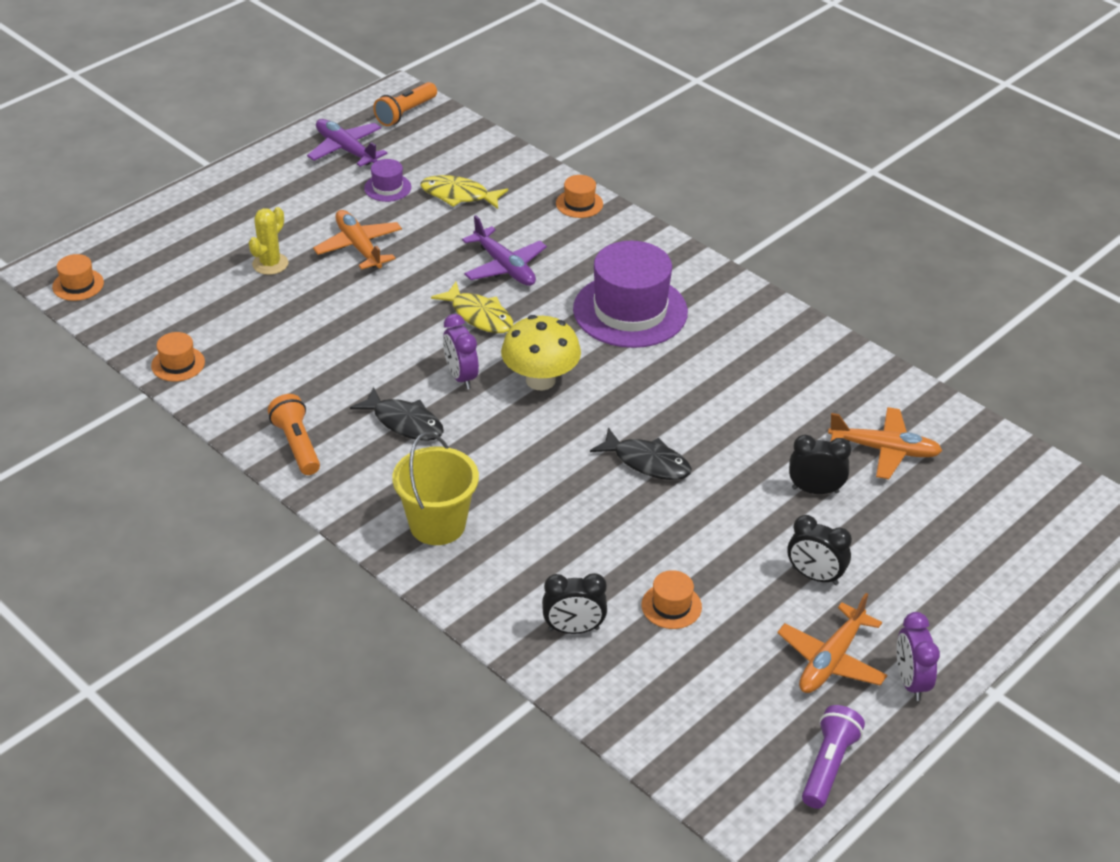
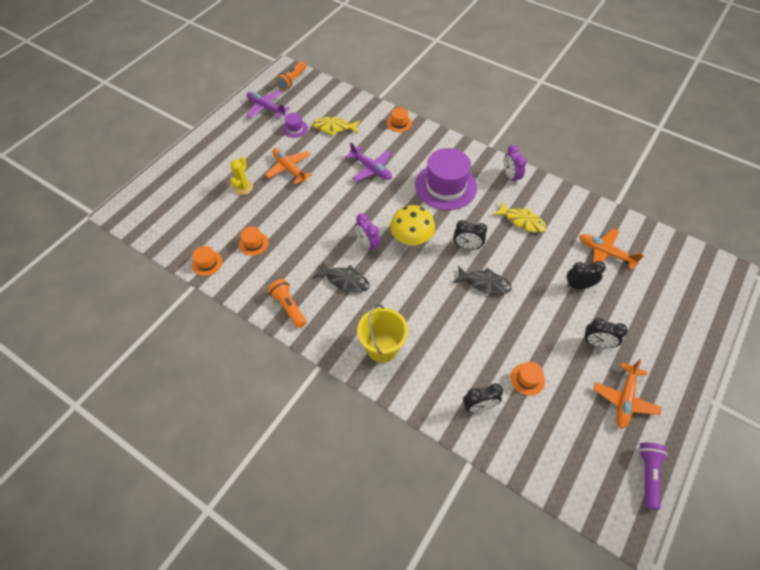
camera: 10 degrees left, 15 degrees up
(78, 285) = (137, 219): orange hat -> orange hat (253, 243)
(479, 316) = (366, 202): yellow fish -> yellow fish (522, 221)
(636, 405) = (467, 246): none -> black clock
(884, 450) = (605, 253): orange plane -> orange plane turned 150 degrees counterclockwise
(911, 682) = (671, 406): purple clock -> purple clock (510, 177)

